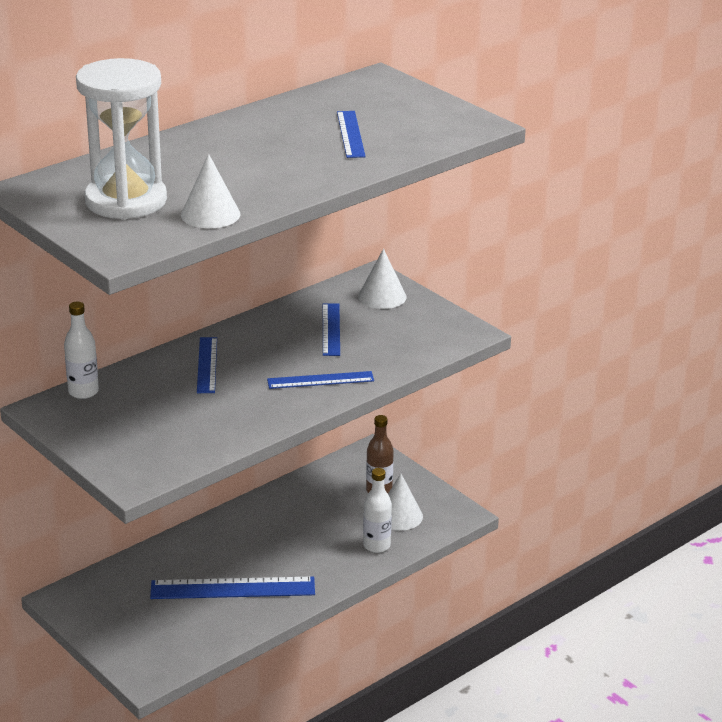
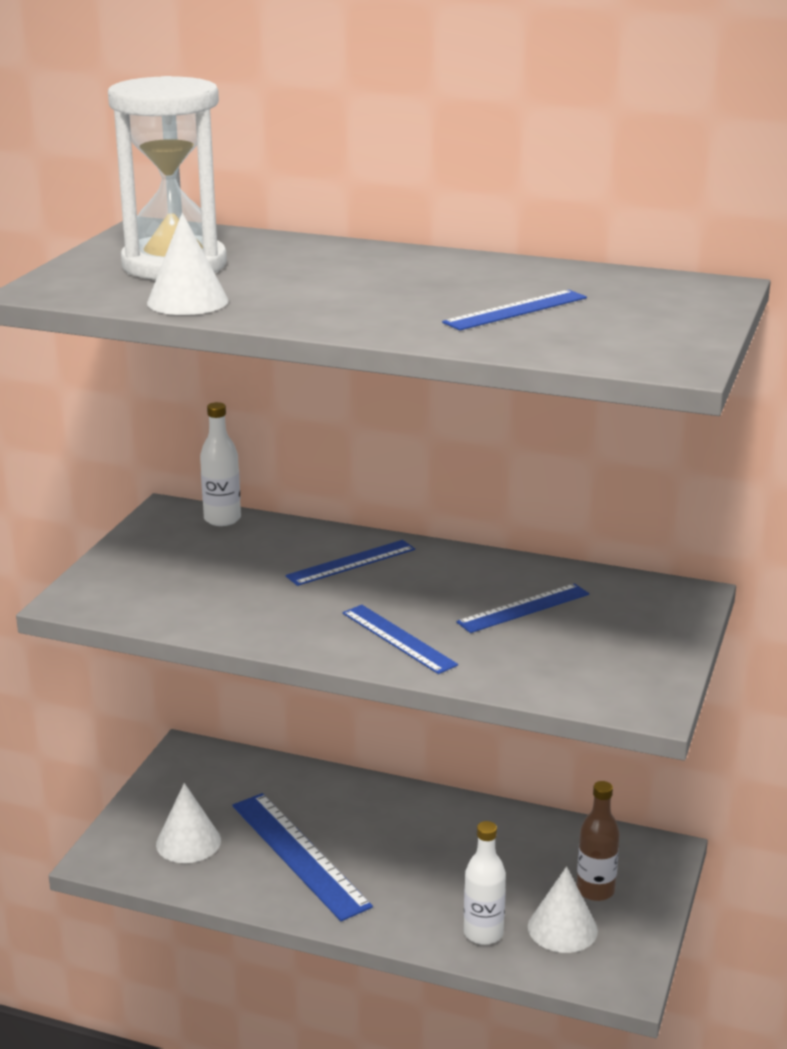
camera: 60 degrees right, 5 degrees down
(382, 296) = (648, 615): white cone -> white cone (188, 842)

